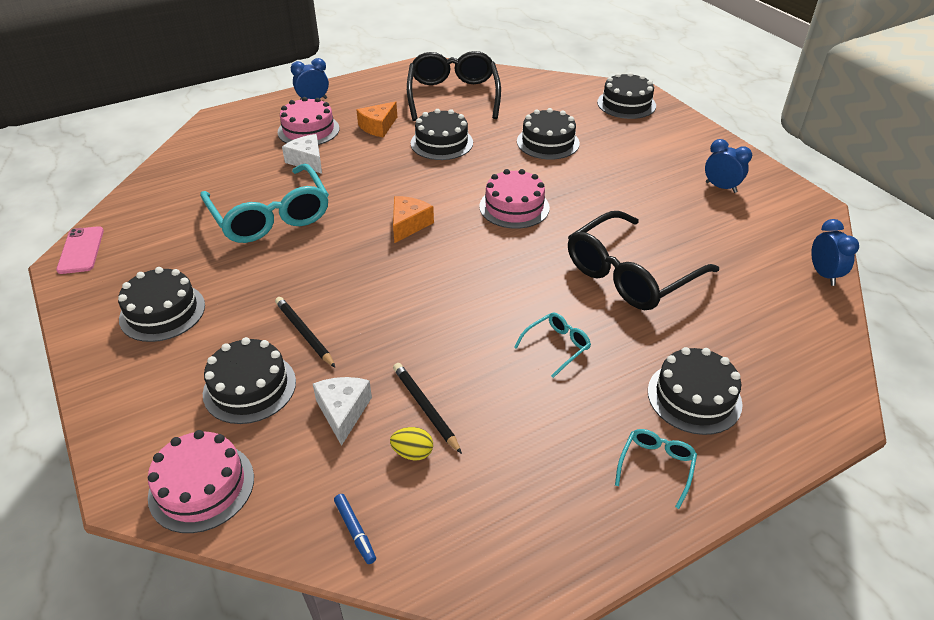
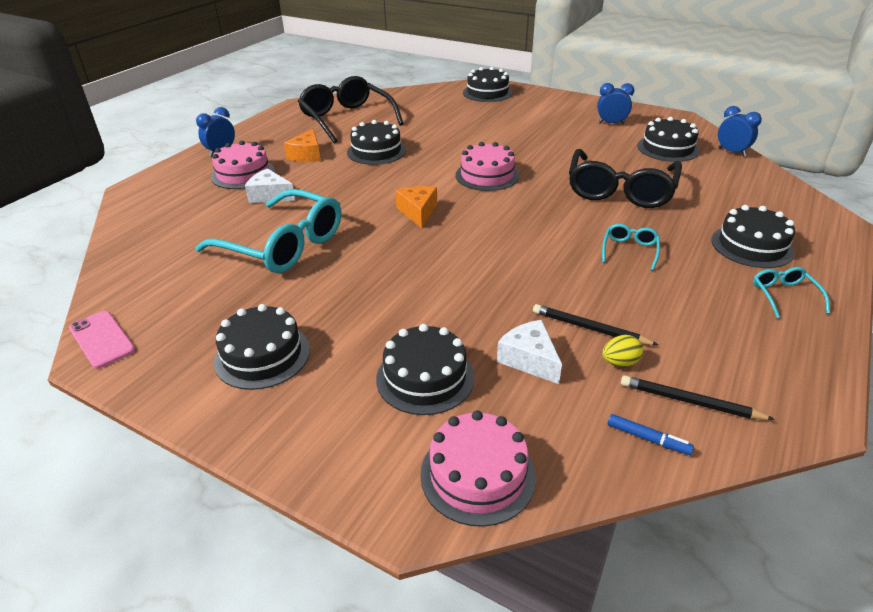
camera: 30 degrees left, 5 degrees down
(304, 333) = (424, 318): black pencil -> black pencil (689, 401)
(548, 142) = (460, 129): black cake -> black cake (667, 148)

